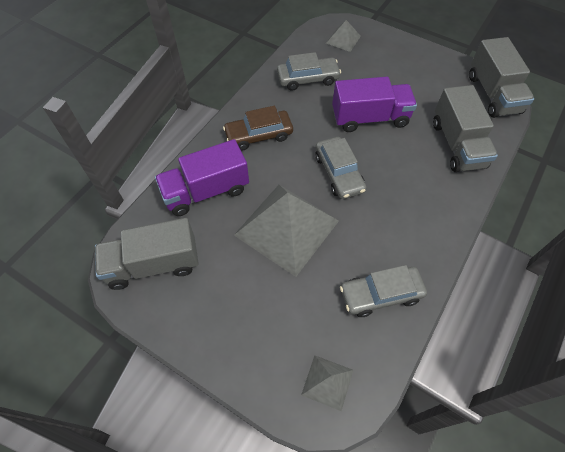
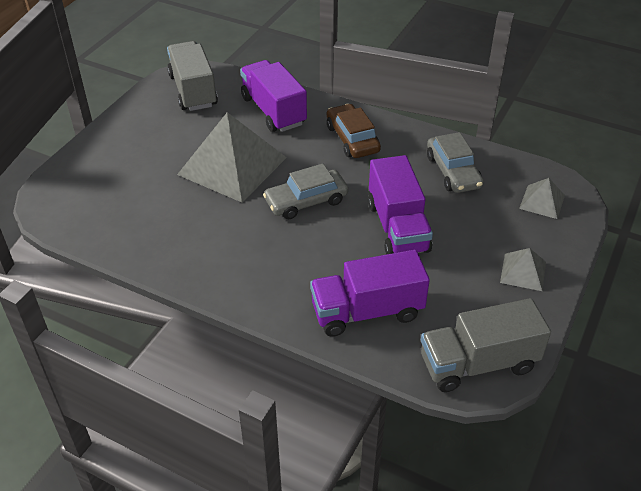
camera: 85 degrees right, 15 degrees down
(327, 382) = (72, 198): grey pyramid -> grey pyramid (523, 272)
(380, 294) = (153, 233): grey car -> none
(457, 144) = (367, 311): grey truck -> purple truck

